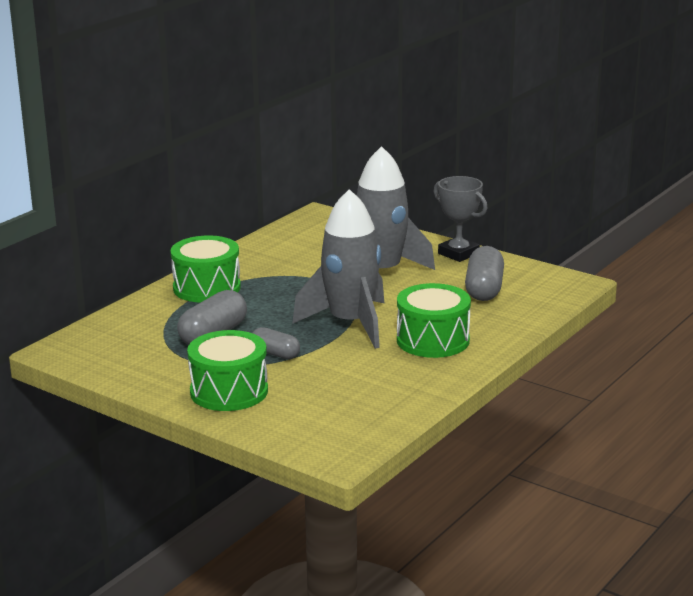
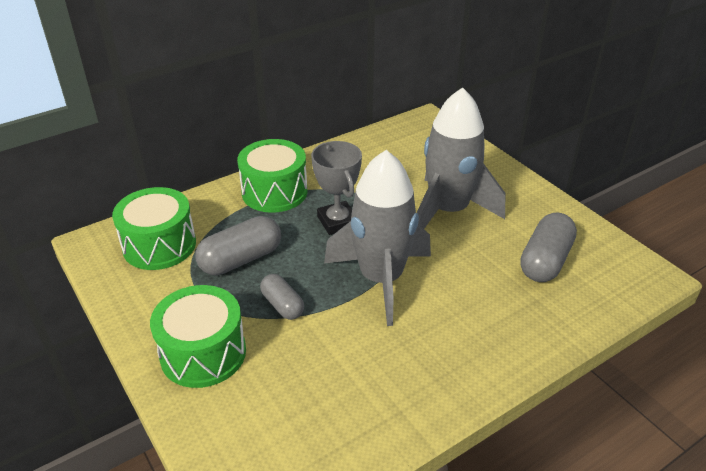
camera: 20 degrees right, 15 degrees up
(433, 340) = (455, 330): green drum -> green drum (159, 245)
(458, 253) = (539, 201): grey trophy -> grey trophy (337, 222)

